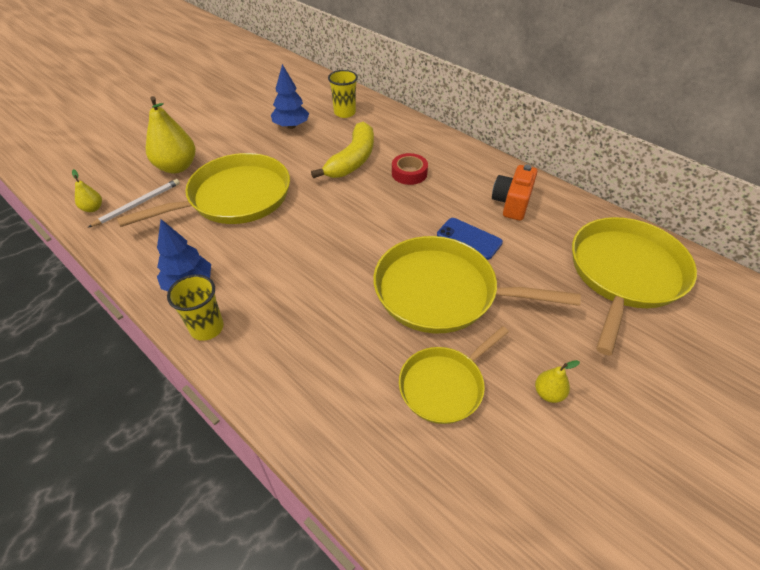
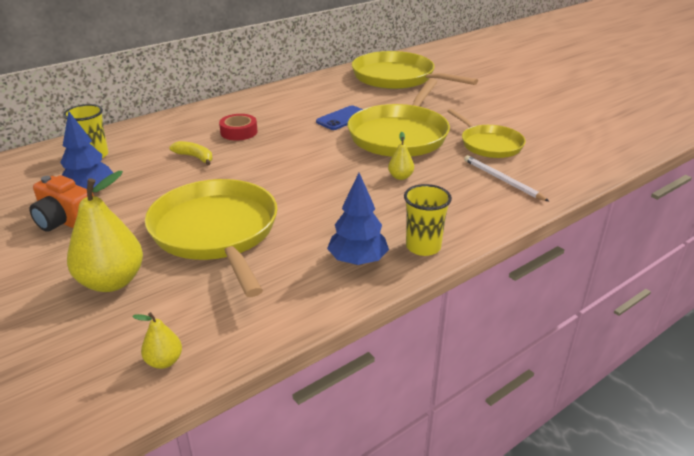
camera: 80 degrees left, 15 degrees down
(138, 204) = (182, 313): white pencil -> white pencil (502, 180)
(352, 160) = (195, 157): yellow banana -> yellow banana, size x0.52
(512, 203) = (306, 98): orange camera -> orange camera (66, 221)
(548, 393) = (494, 114): yellow pear -> yellow pear (400, 177)

